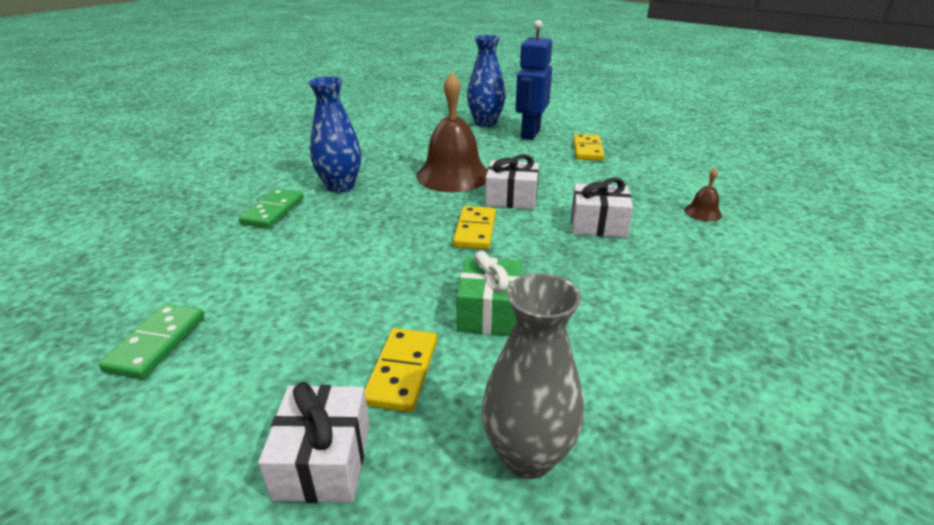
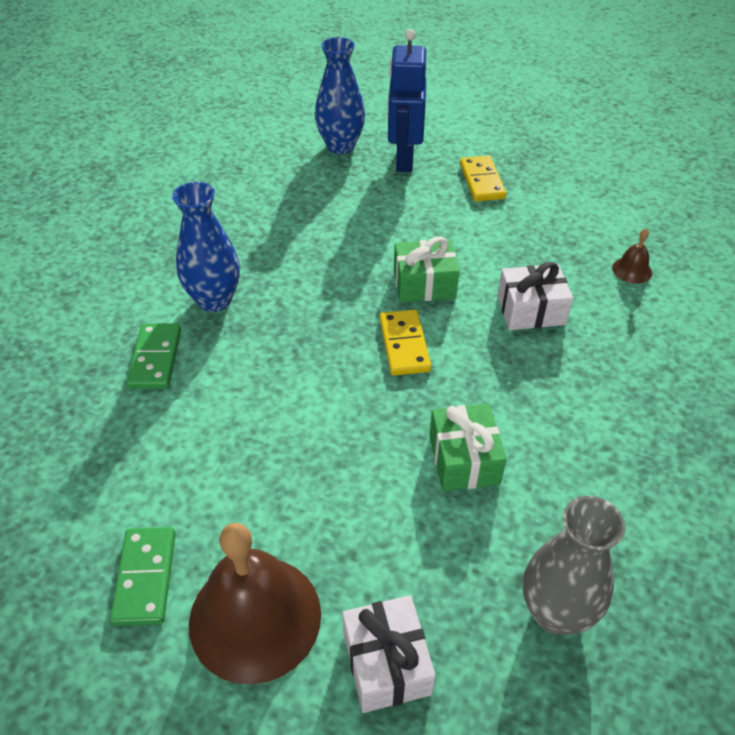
camera: 15 degrees left, 15 degrees up
(402, 371) = (411, 552): yellow domino -> none
(453, 175) = (342, 256): brown bell -> brown bell (255, 617)
(511, 198) = (424, 284): white gift -> green gift

